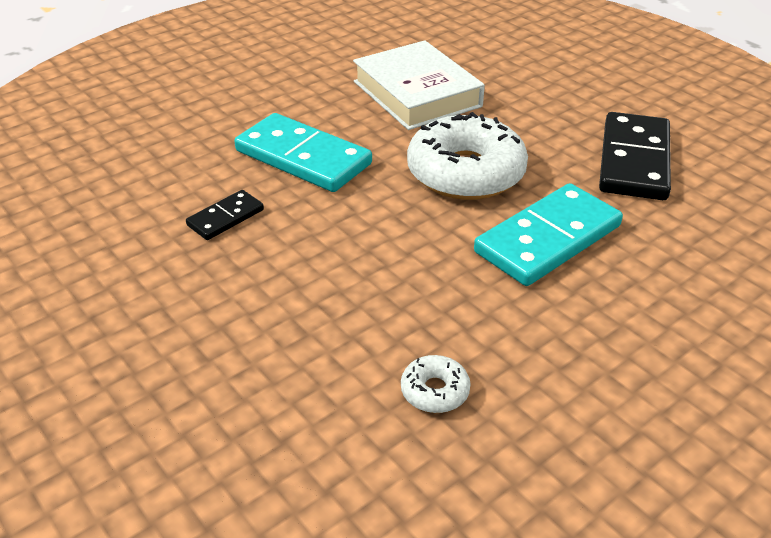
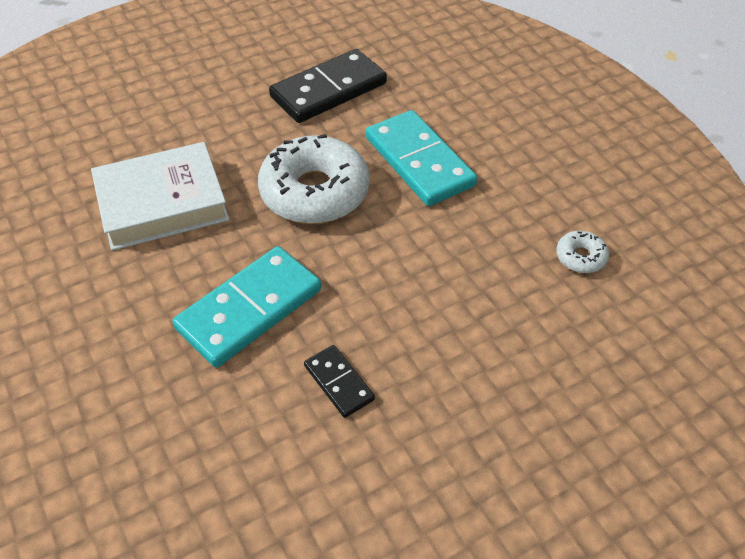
camera: 80 degrees left, 10 degrees up
(634, 161) = (328, 90): black domino -> black domino turned 60 degrees counterclockwise

